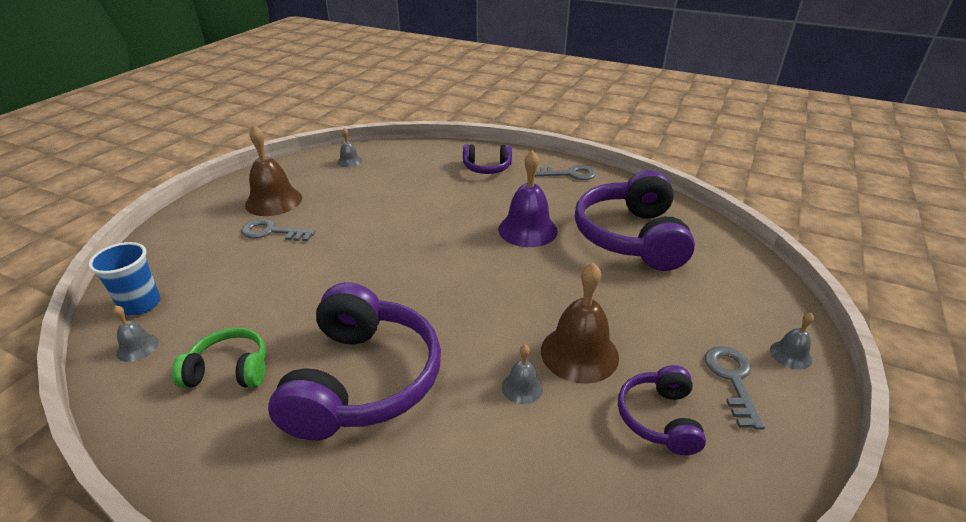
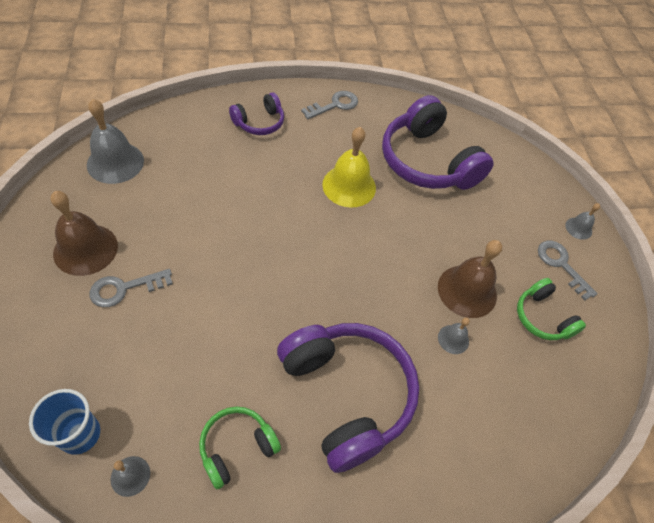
camera: 40 degrees left, 20 degrees up
(349, 161) = (115, 162): grey bell -> grey bell, size x2.01
(527, 230) = (349, 186): purple bell -> yellow bell
(659, 418) = (542, 317): purple headphones -> green headphones

